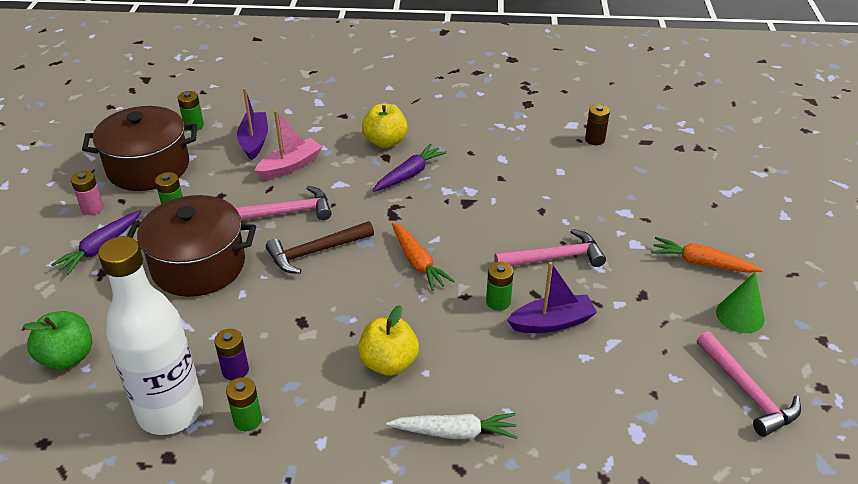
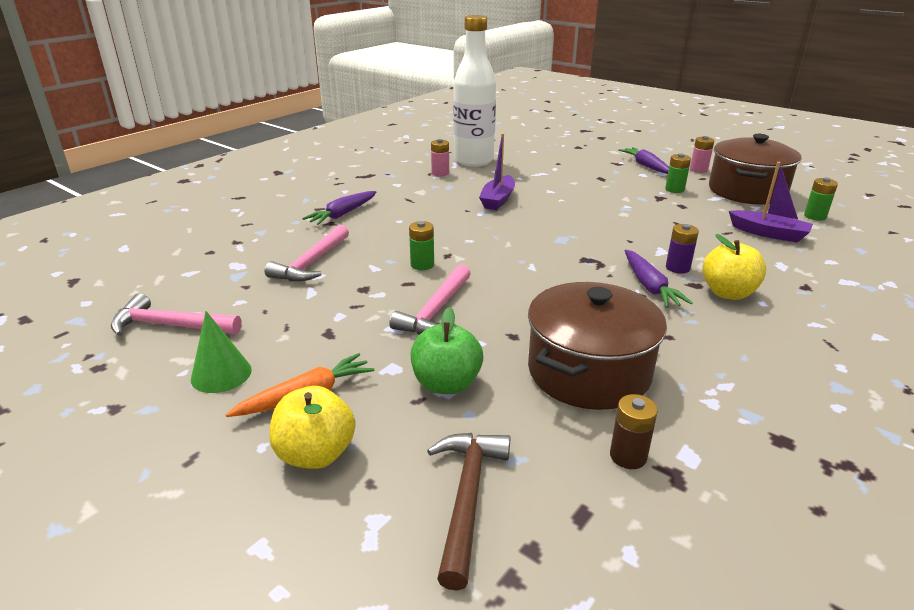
camera: 125 degrees right, 10 degrees down
(67, 357) = (547, 149): green apple -> green apple (446, 384)
(198, 265) = (596, 185): brown pot -> brown pot (588, 372)
(235, 370) = (481, 177): purple battery -> purple battery (677, 268)
(247, 420) = (440, 173): green battery -> pink battery
(287, 212) = (634, 222): pink hammer -> pink hammer (311, 263)
(290, 166) = (710, 238): pink boat -> none
(316, 252) = (569, 220): brown hammer -> brown hammer (467, 498)
(389, 363) = (424, 213): yellow apple -> yellow apple (316, 454)
(418, 262) = (510, 250): orange carrot -> none
(455, 432) = (342, 214): white carrot -> purple carrot
(552, 322) = (369, 277): purple boat -> purple boat (498, 200)

